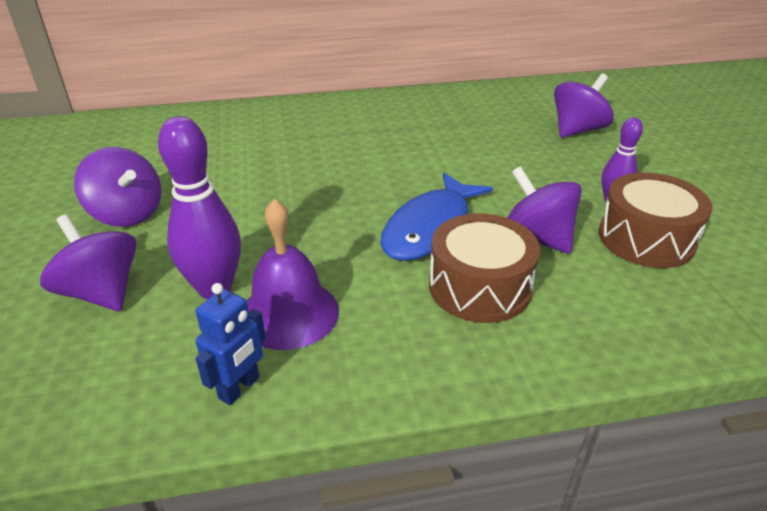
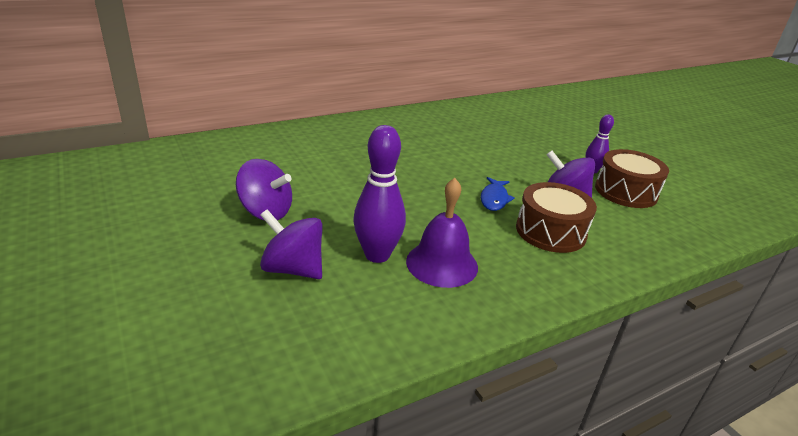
camera: 20 degrees left, 5 degrees down
(239, 388) = (445, 314): blue robot -> none
(431, 228) = (494, 199): blue fish -> blue fish, size x0.57
(577, 130) = (542, 128): purple spinning top -> none

